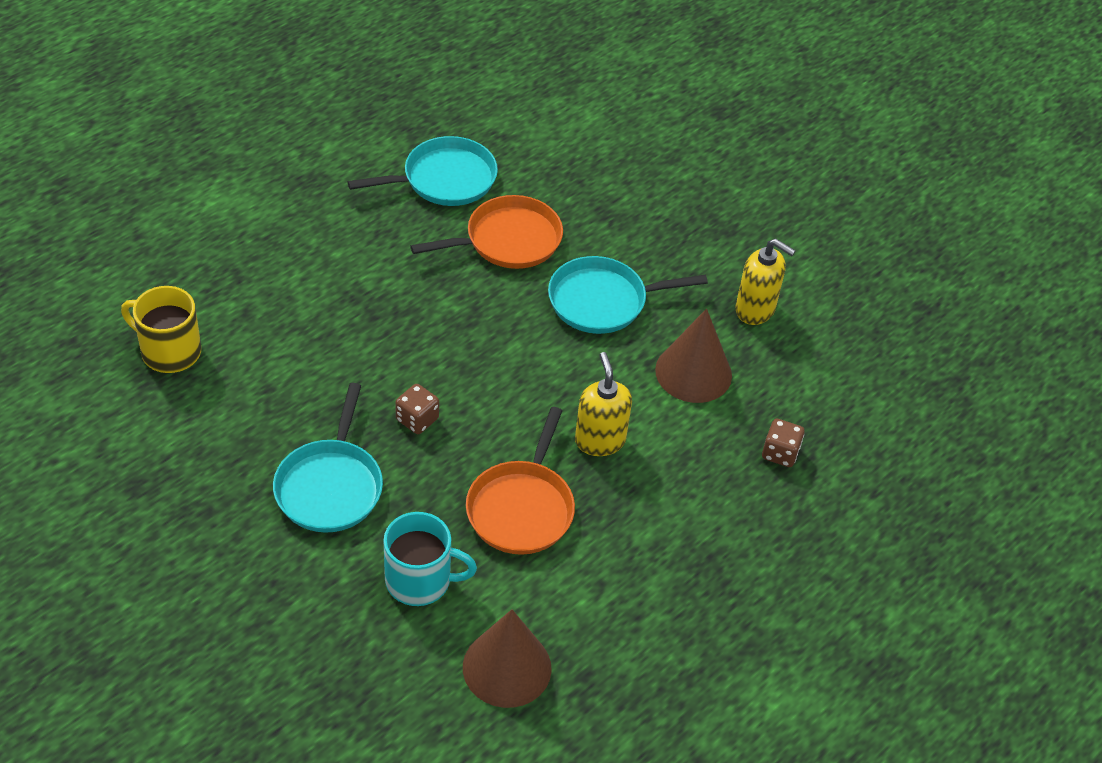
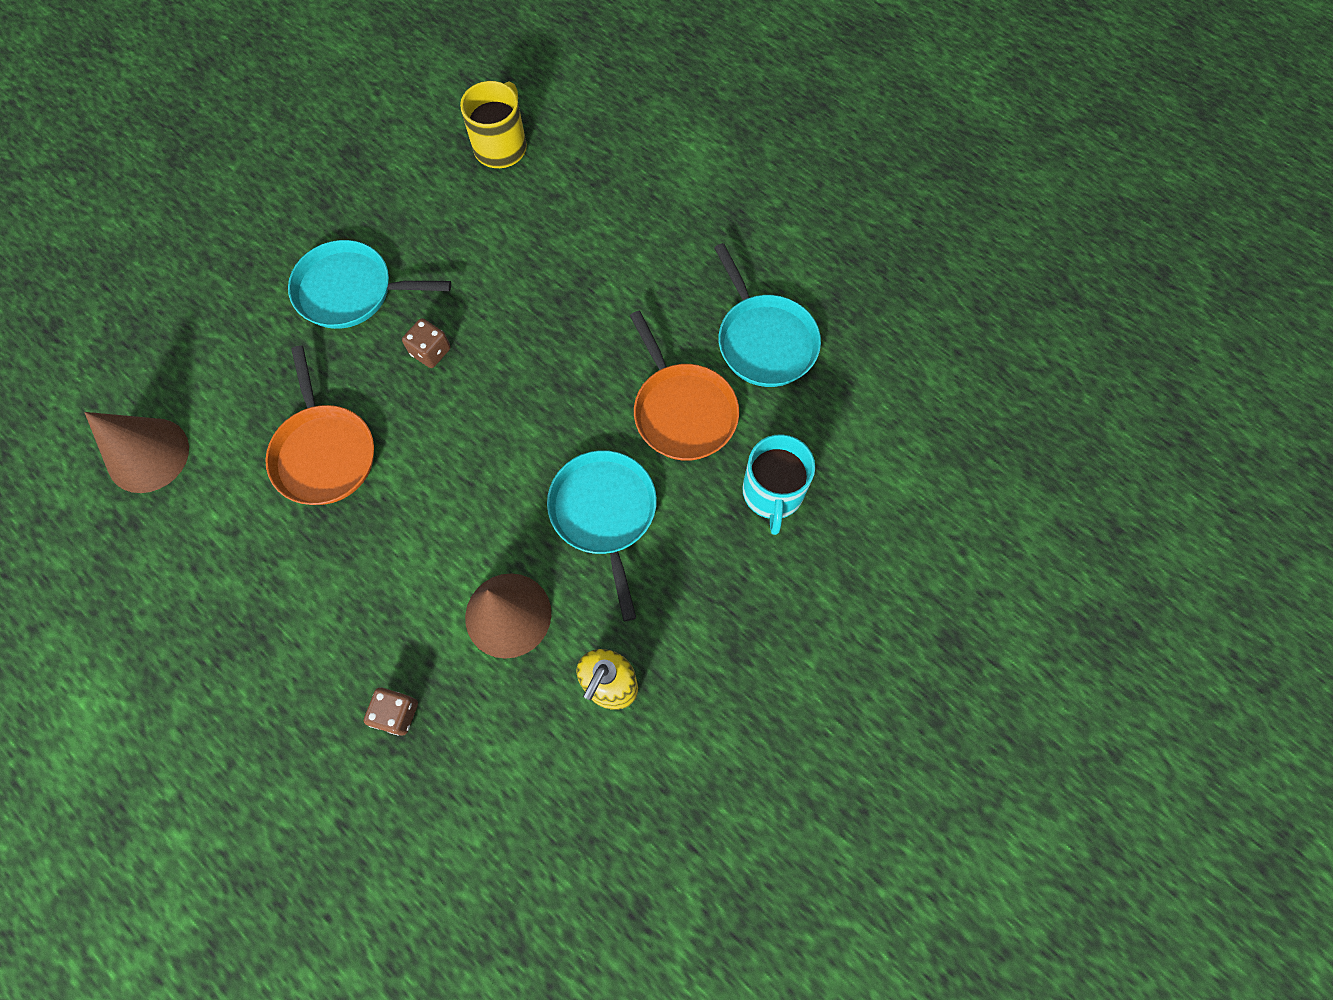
camera: 90 degrees right, 20 degrees up
(420, 580) = (245, 374): turquoise mug -> turquoise mug (772, 493)
(521, 508) = (324, 453): orange pan -> orange pan turned 120 degrees counterclockwise
(600, 440) = (409, 521): yellow soap dispenser -> none

